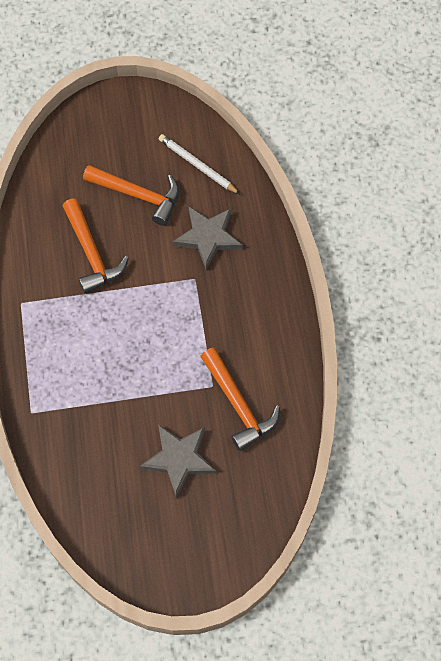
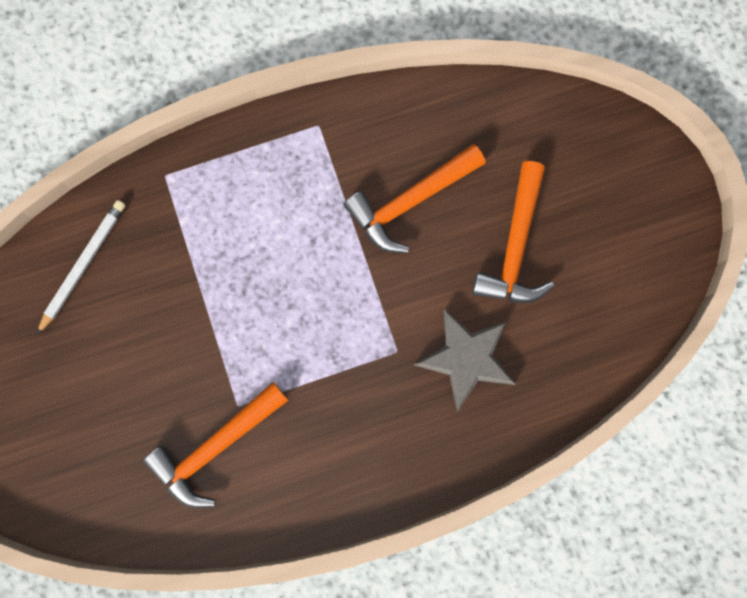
camera: 80 degrees right, 15 degrees up
(179, 459) = (126, 380): grey star -> none
(198, 165) = (583, 322): white pencil -> white pencil (83, 265)

